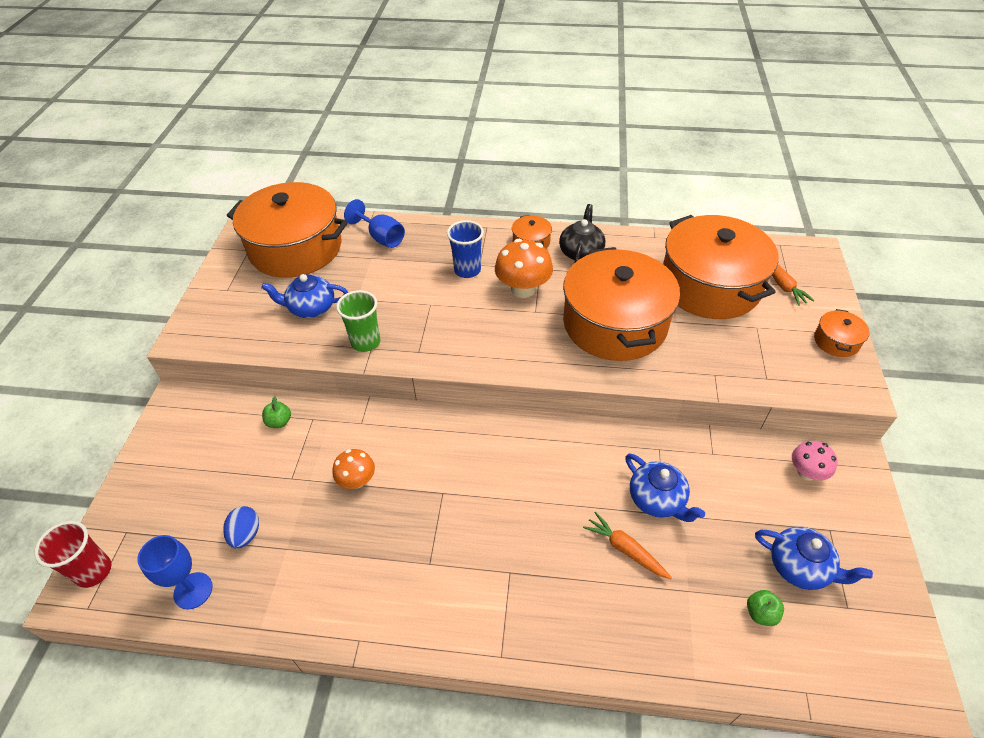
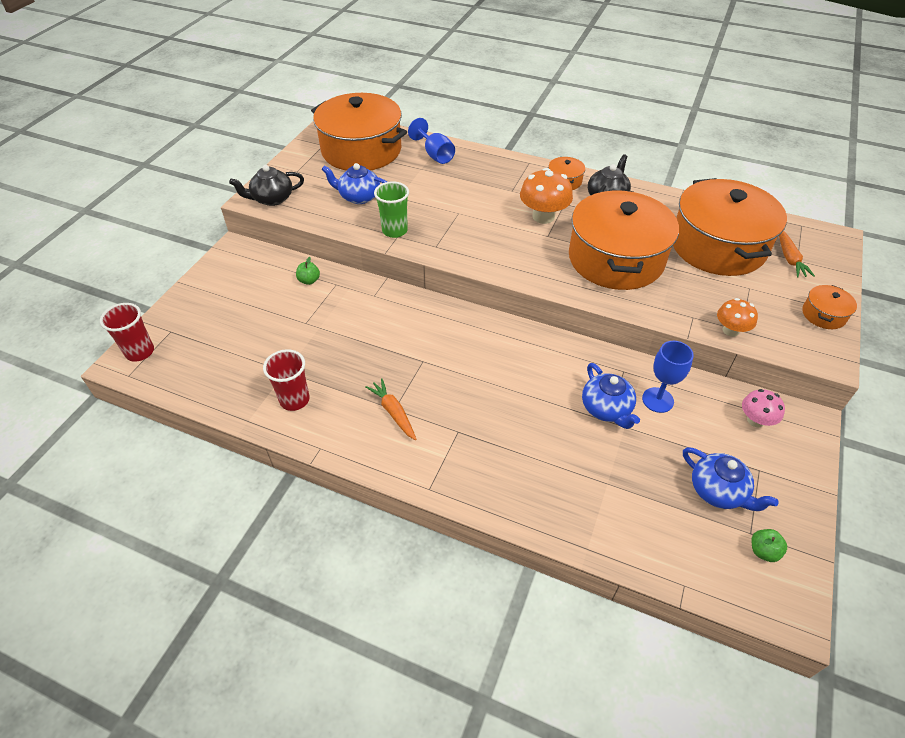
camera: 15 degrees right, 0 degrees up
(193, 590) = (207, 382): blue goblet -> blue goblet (657, 400)
(207, 332) = (272, 199): none -> black teapot
(246, 534) = (258, 354): blue egg -> none
(308, 584) = (294, 400): none -> red cup
(357, 480) = (356, 336): orange mushroom -> orange mushroom (730, 330)
(467, 270) = (500, 193): blue cup -> none
(625, 549) = (563, 439): orange carrot -> orange carrot (393, 412)
(760, 613) = (666, 516): green apple -> green apple (763, 551)

